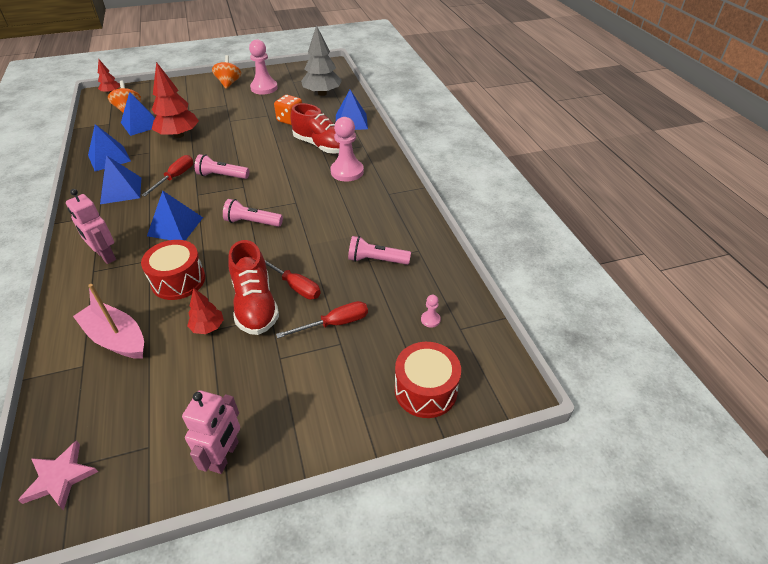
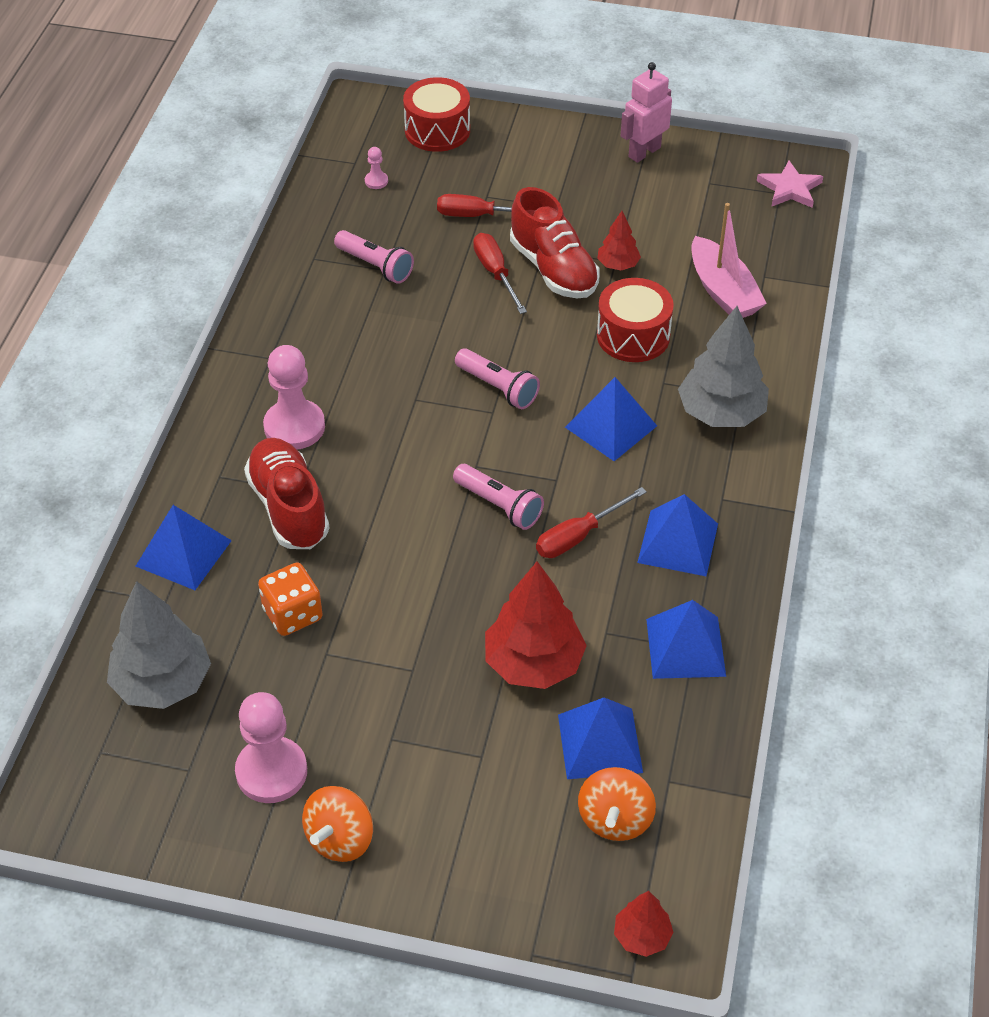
camera: 150 degrees left, 5 degrees up
(105, 256) = (721, 413): pink robot -> grey tree
(255, 305) = (553, 269): red shoe -> red shoe turned 135 degrees clockwise

